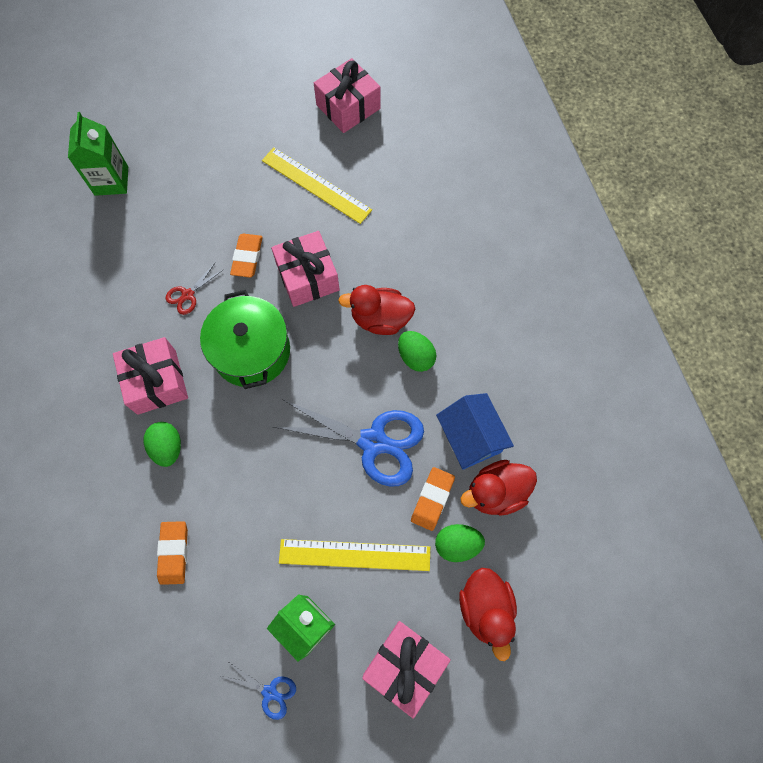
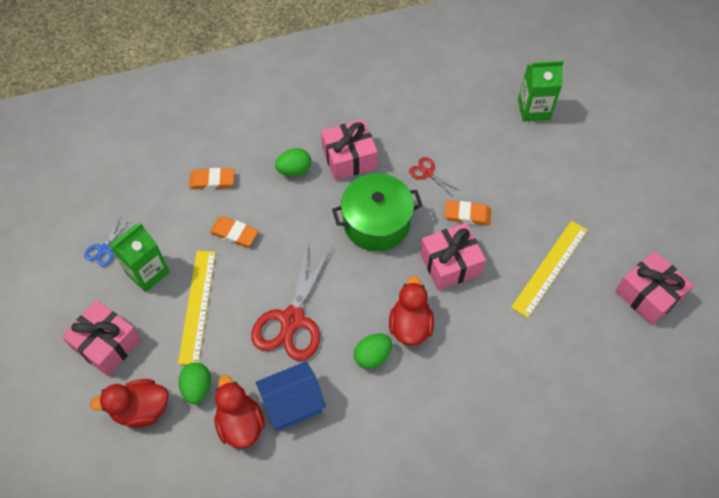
camera: 90 degrees right, 10 degrees down
(373, 442) = (292, 320): blue scissors -> red scissors
(432, 499) = (238, 368): orange eraser -> orange eraser (234, 233)

